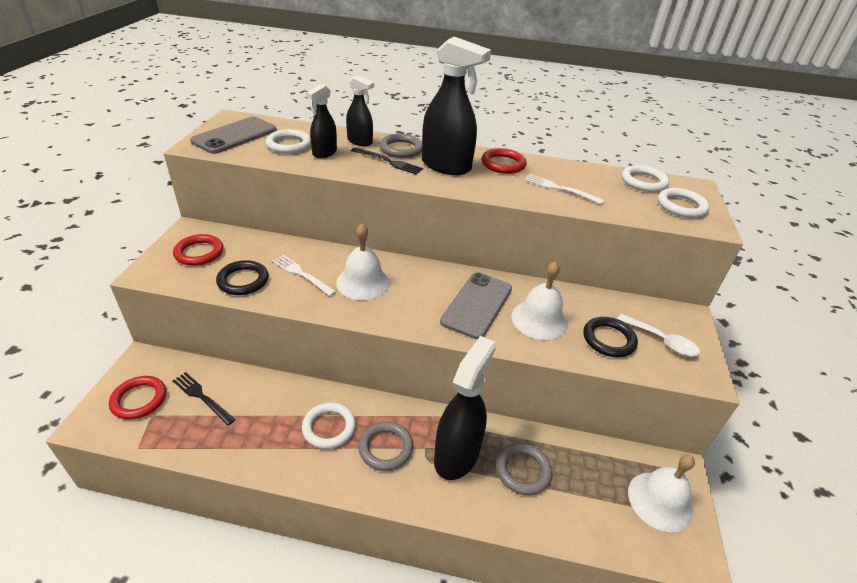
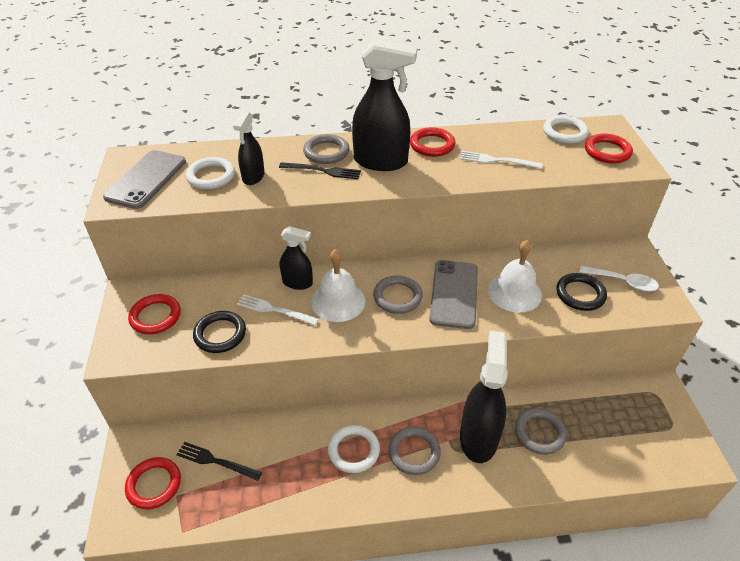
camera: 15 degrees left, 5 degrees up
(360, 142) = (280, 153): black spray bottle -> black spray bottle (297, 283)
(420, 293) = (397, 297): none -> grey ring
(660, 501) = (657, 421): white bell -> none
(681, 206) = (607, 151): white ring -> red ring

